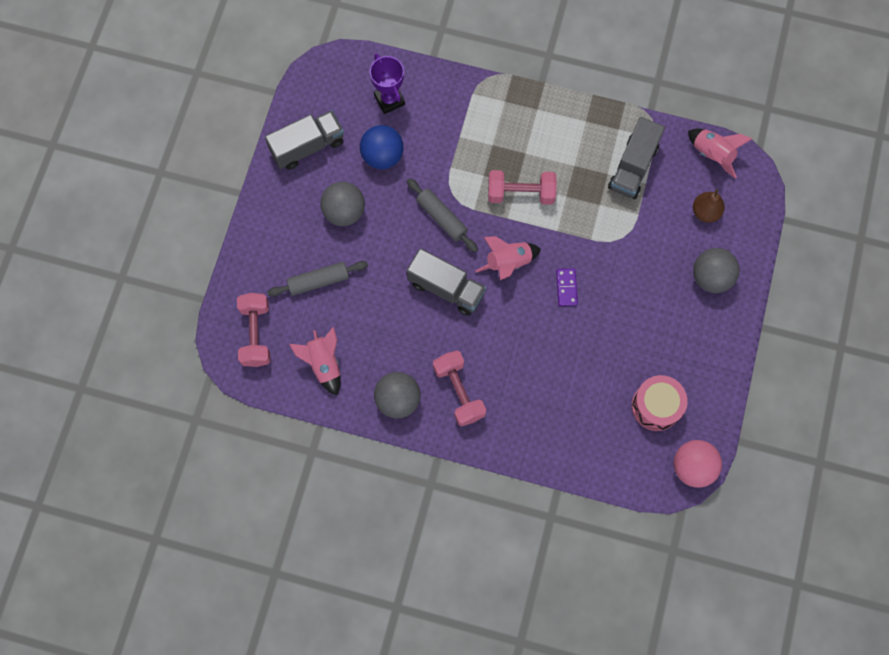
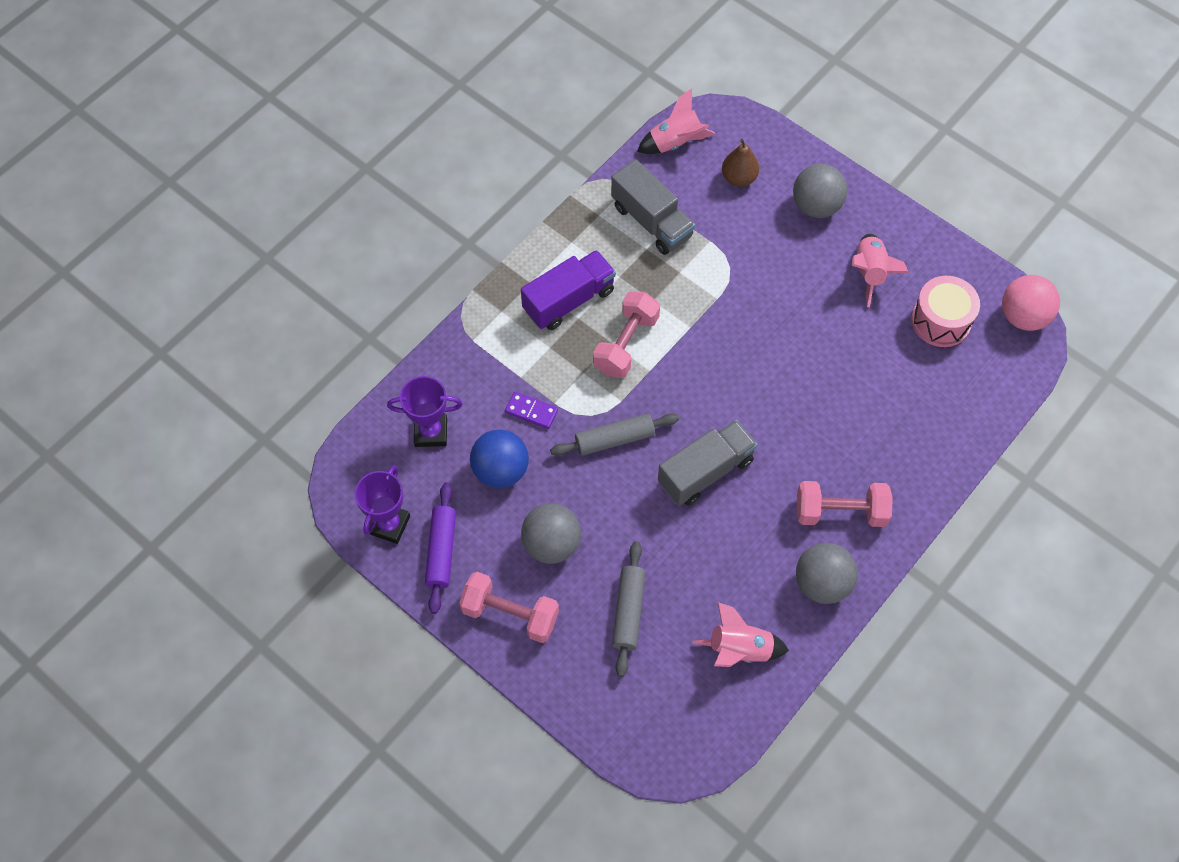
camera: 65 degrees left, 10 degrees down
(256, 334) = (664, 715): pink dumbbell -> pink dumbbell (510, 614)
(307, 146) = (441, 551): grey truck -> purple rolling pin
(311, 106) = (389, 524): none -> purple trophy
(508, 263) = (705, 393): pink rocket -> pink rocket (869, 273)
(536, 140) = (569, 300): none -> purple truck
(566, 287) = (763, 347): purple domino -> purple domino (531, 411)

